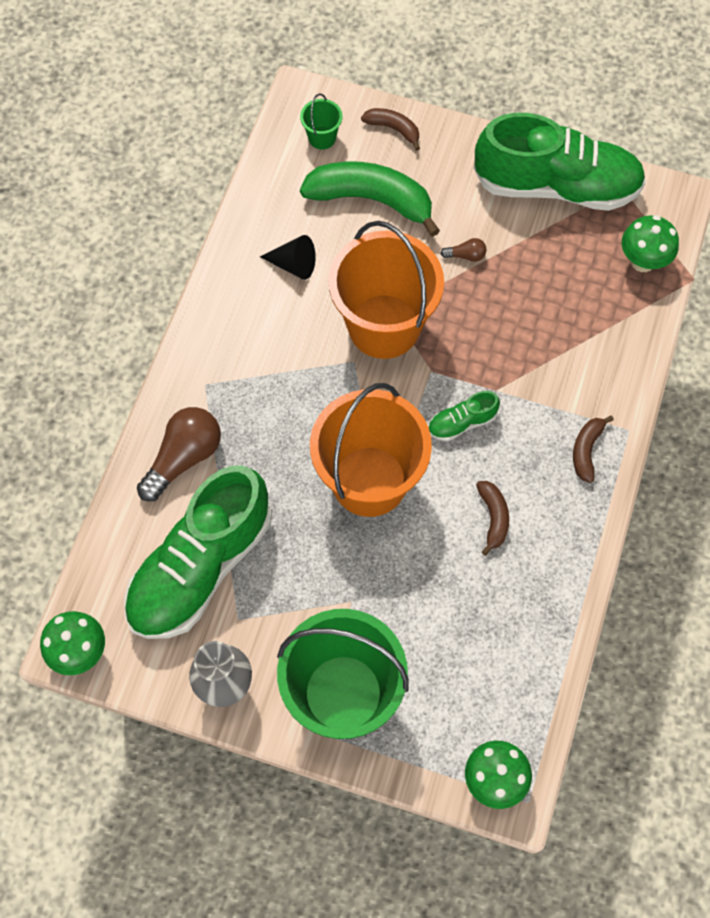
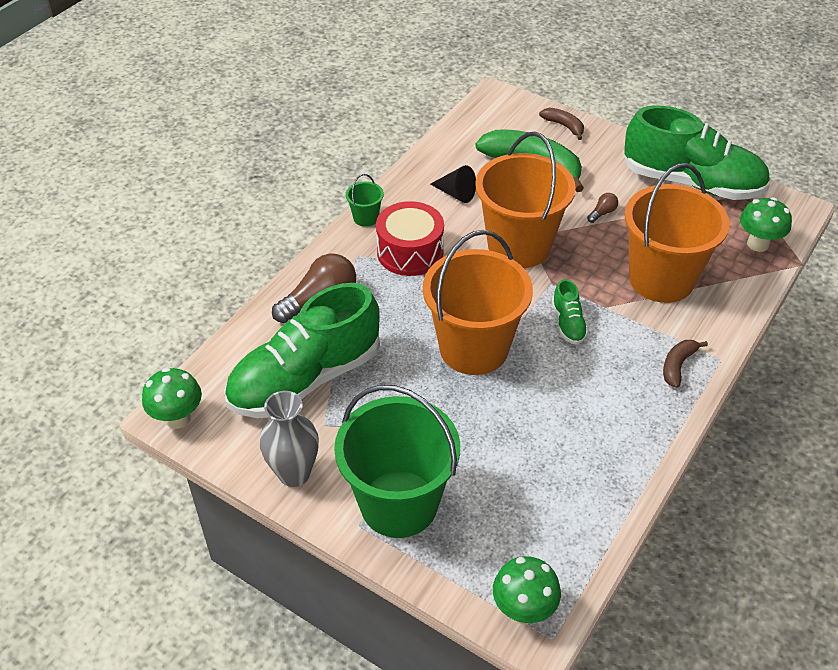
camera: 15 degrees right, 20 degrees down
(264, 364) = (410, 252): none -> red drum
(322, 138) = (504, 122): green bucket -> green bucket (365, 218)
(461, 423) = (568, 323): green shoe -> green shoe turned 90 degrees counterclockwise
(466, 255) = (602, 213): brown light bulb -> brown light bulb turned 60 degrees counterclockwise
(493, 517) = (578, 398): brown banana -> none
(548, 337) = (661, 279): none -> orange bucket

